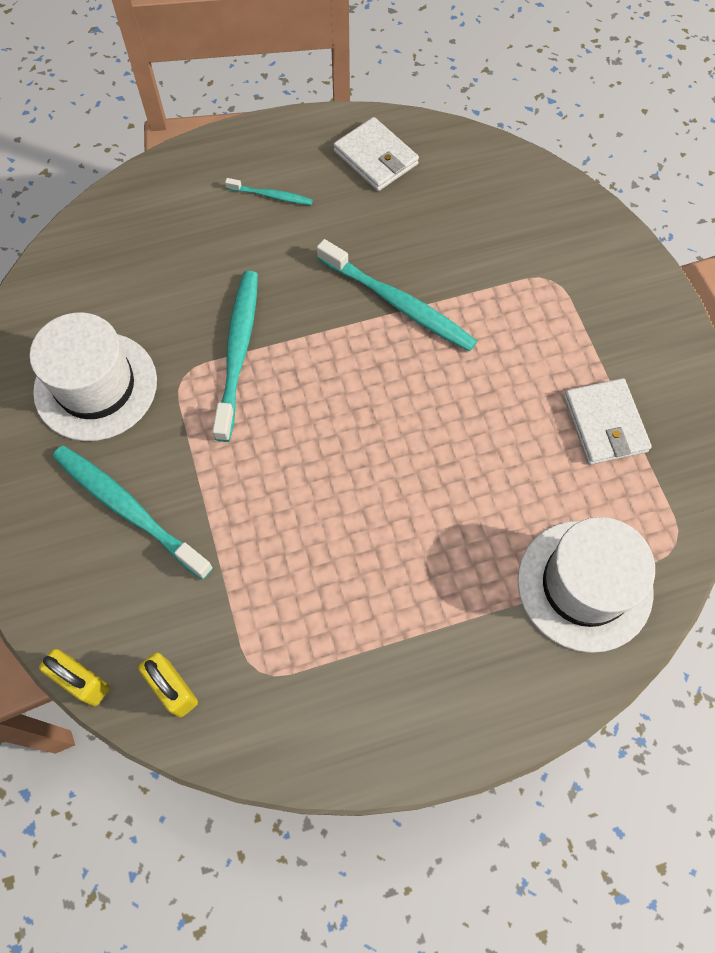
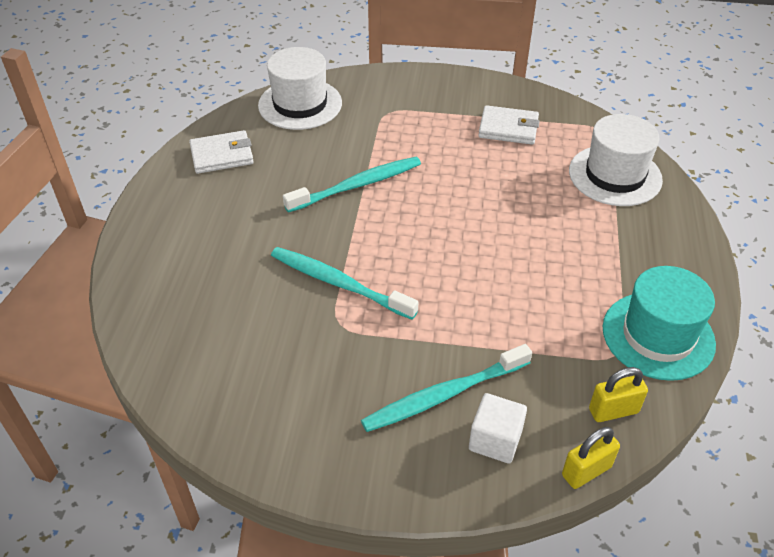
camera: 65 degrees left, 20 degrees down
(90, 579) = (495, 440): none -> white cube
(95, 386) = (311, 384): white hat -> white hat (300, 104)
(271, 196) = (208, 220): turquoise toothbrush -> none
(309, 712) = (658, 335): none -> turquoise hat

